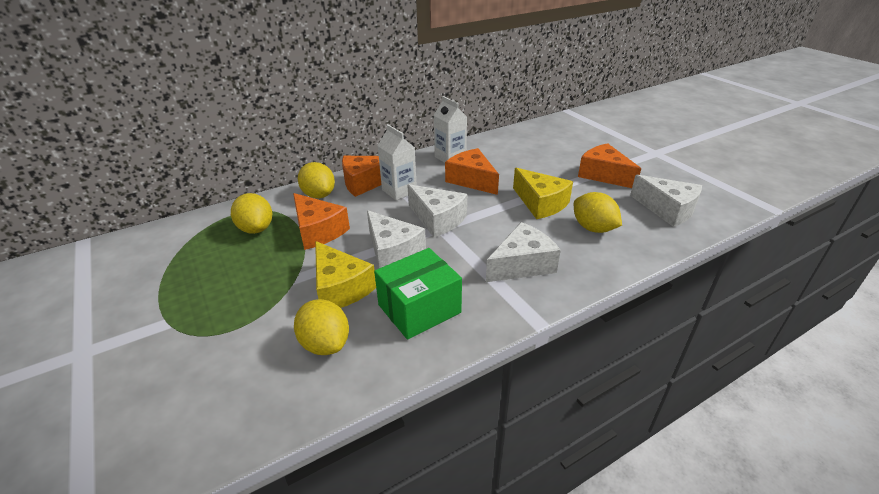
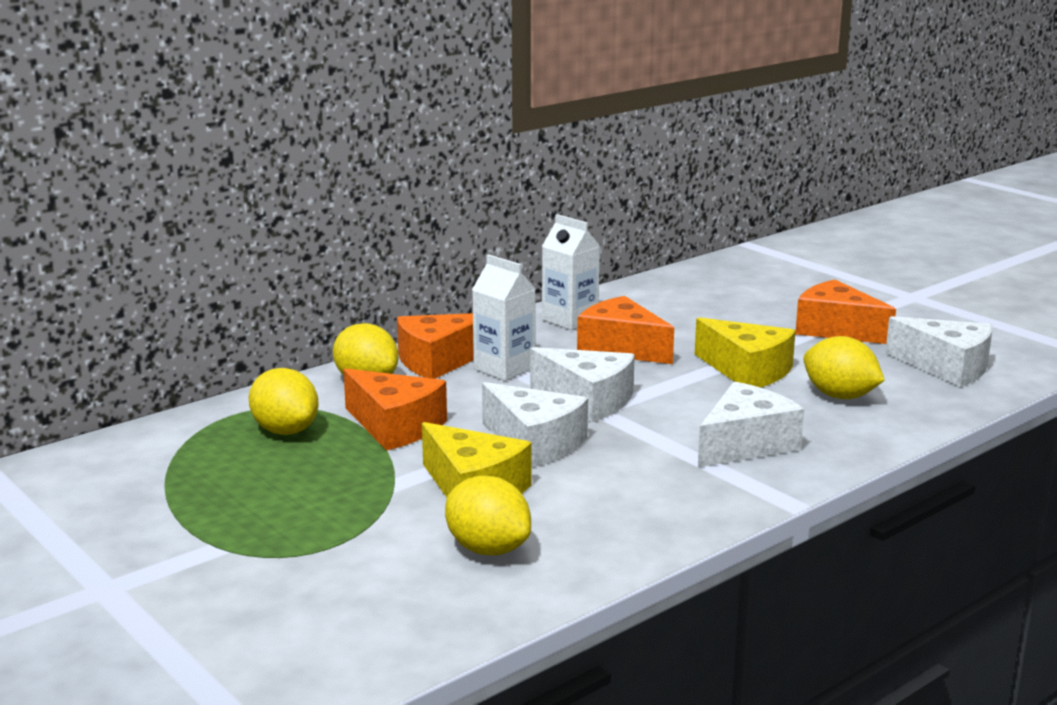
camera: 10 degrees left, 15 degrees down
(419, 308) = (610, 502): green box -> none

